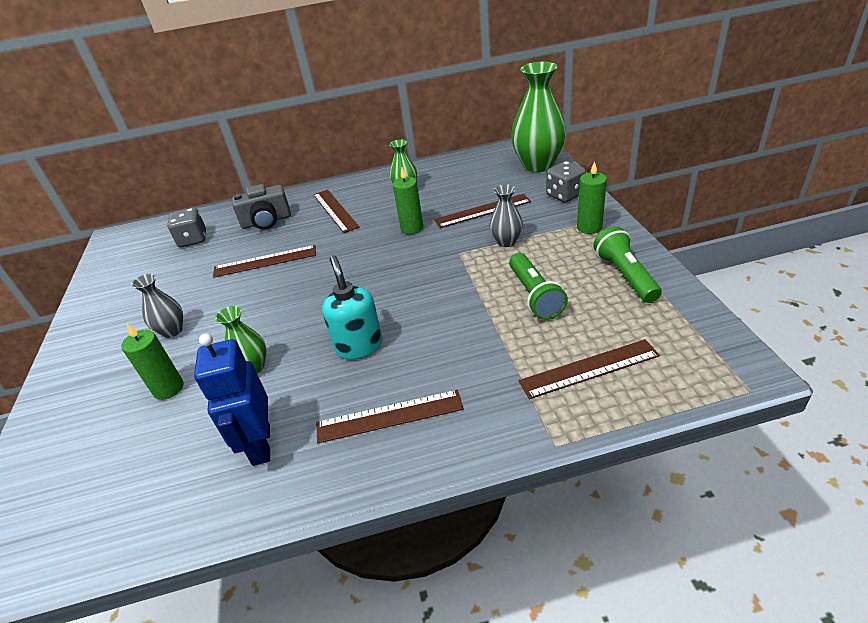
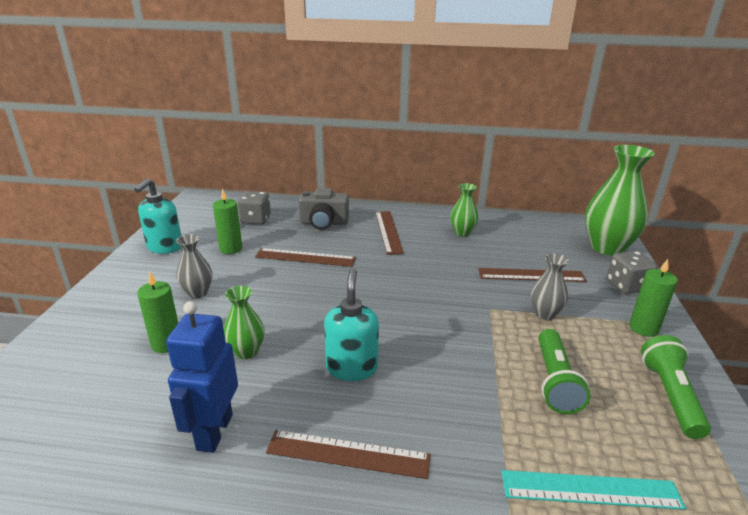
camera: 15 degrees right, 10 degrees down
(109, 298) = (164, 247): none -> turquoise soap dispenser
(412, 228) = (453, 270): green candle -> green candle (231, 249)
(589, 368) = (590, 490): brown ruler -> turquoise ruler

